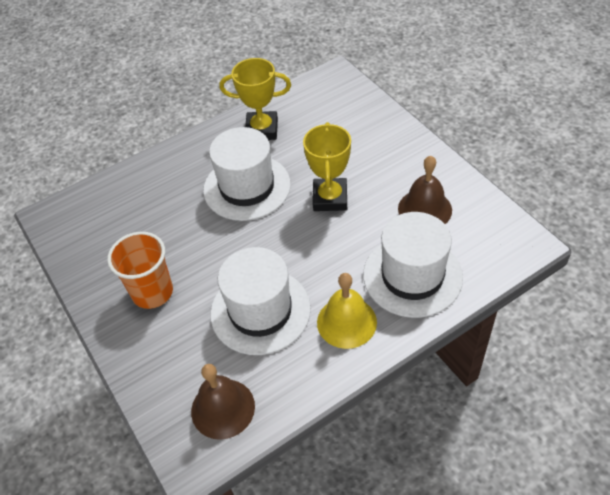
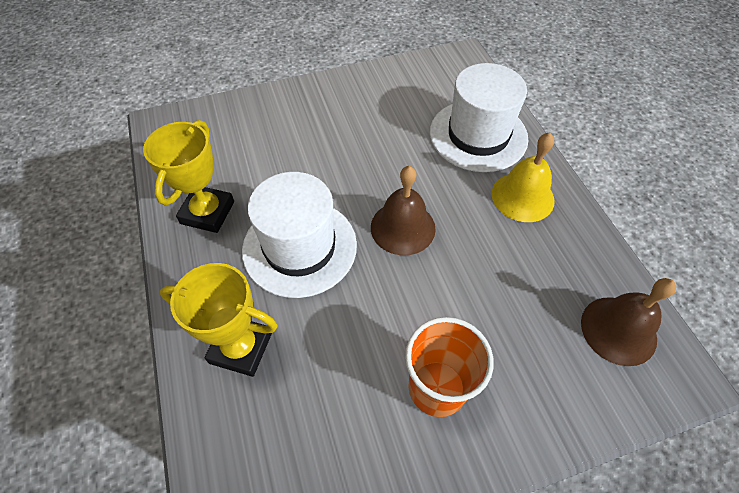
camera: 80 degrees left, 5 degrees up
(260, 311) = (493, 269): white hat -> none
(330, 198) = (353, 172): yellow trophy -> yellow trophy (241, 348)
(424, 209) = (399, 106): brown bell -> brown bell (403, 227)

